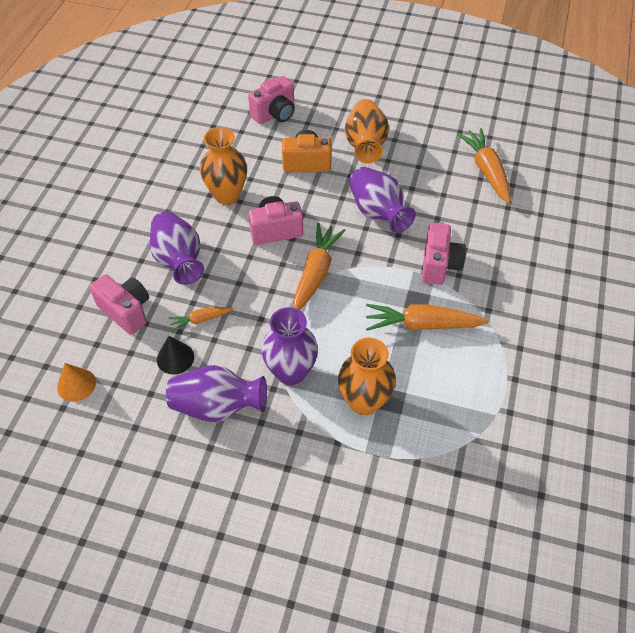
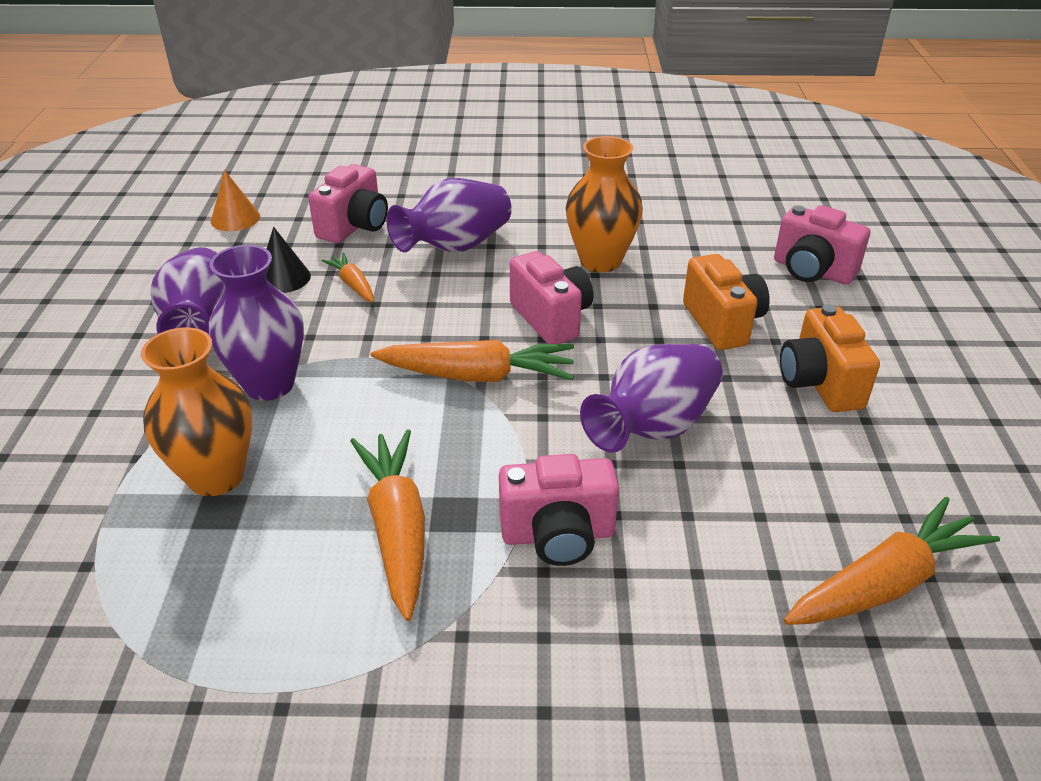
camera: 75 degrees right, 15 degrees down
(365, 145) = (819, 383): orange vase -> orange camera

